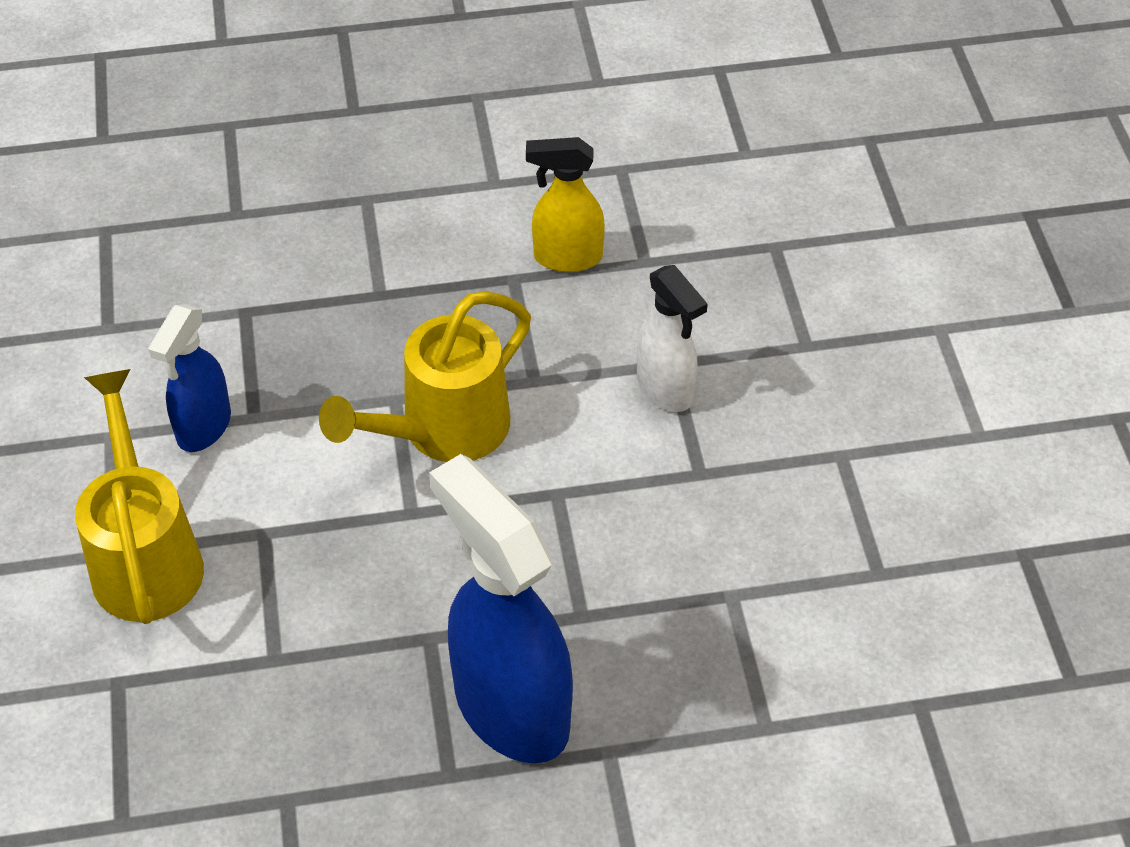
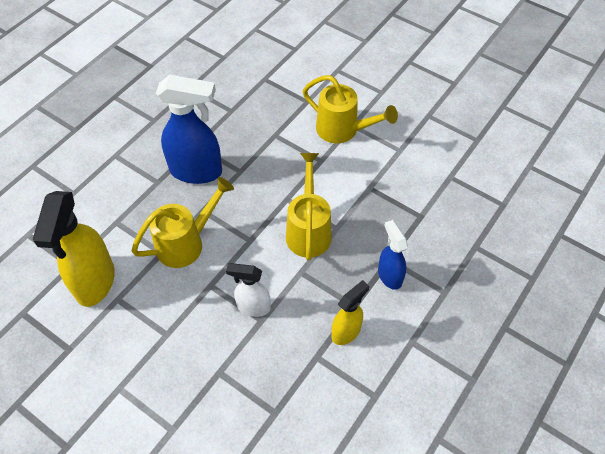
camera: 135 degrees right, 5 degrees up
(203, 427) = (378, 173): blue spray bottle -> blue spray bottle (389, 276)
(672, 577) = (186, 243): none -> yellow watering can
(898, 634) = (95, 282): none -> yellow spray bottle

